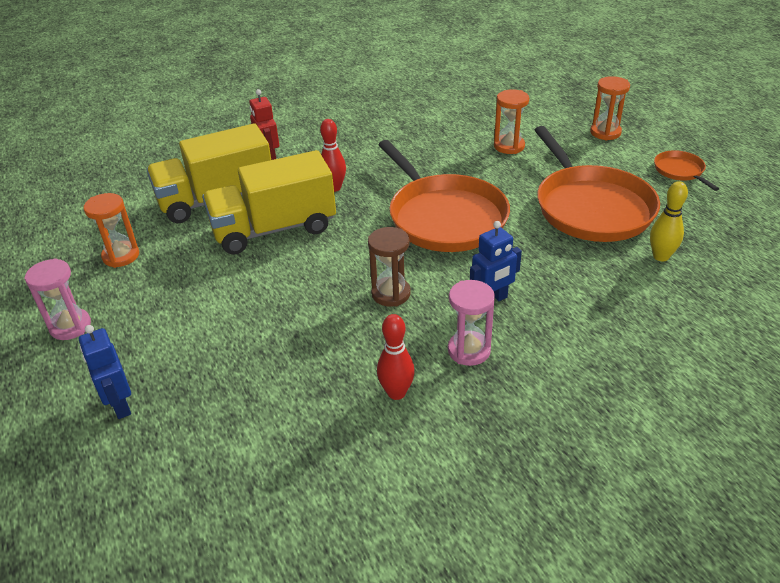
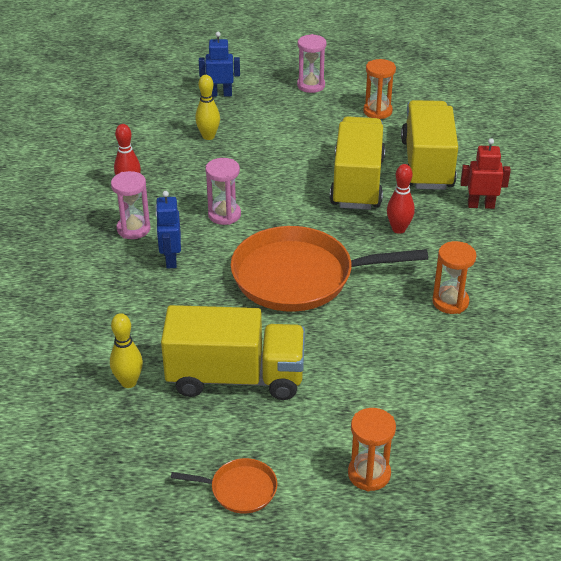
camera: 115 degrees right, 0 degrees up
(239, 371) = (208, 136): none -> yellow bowling pin
(391, 294) = (224, 215): brown hourglass -> pink hourglass
(509, 146) = (394, 374): orange hourglass -> orange hourglass (450, 302)
(591, 207) = (235, 377): orange pan -> yellow truck

